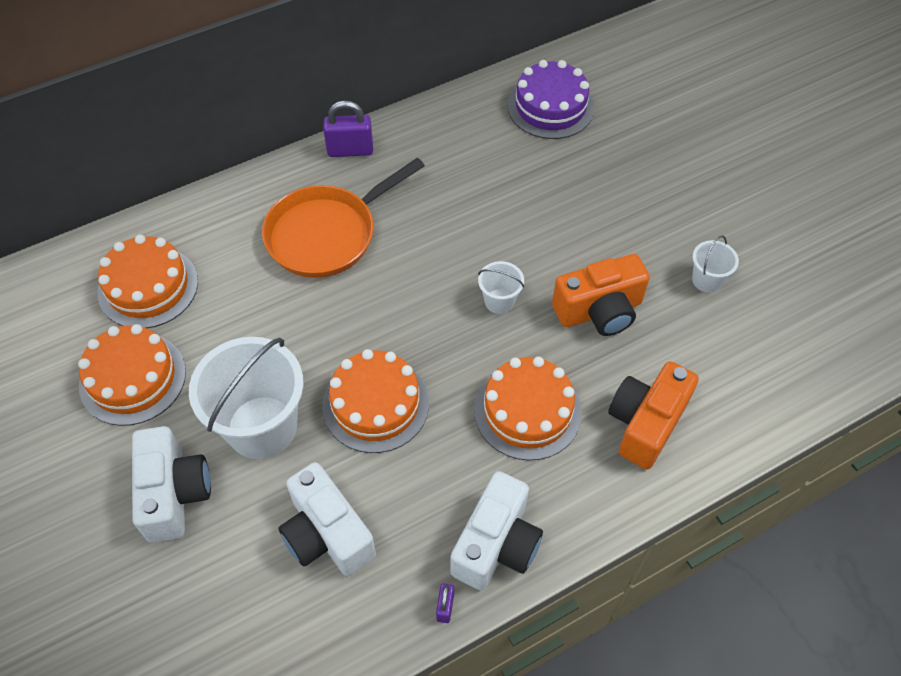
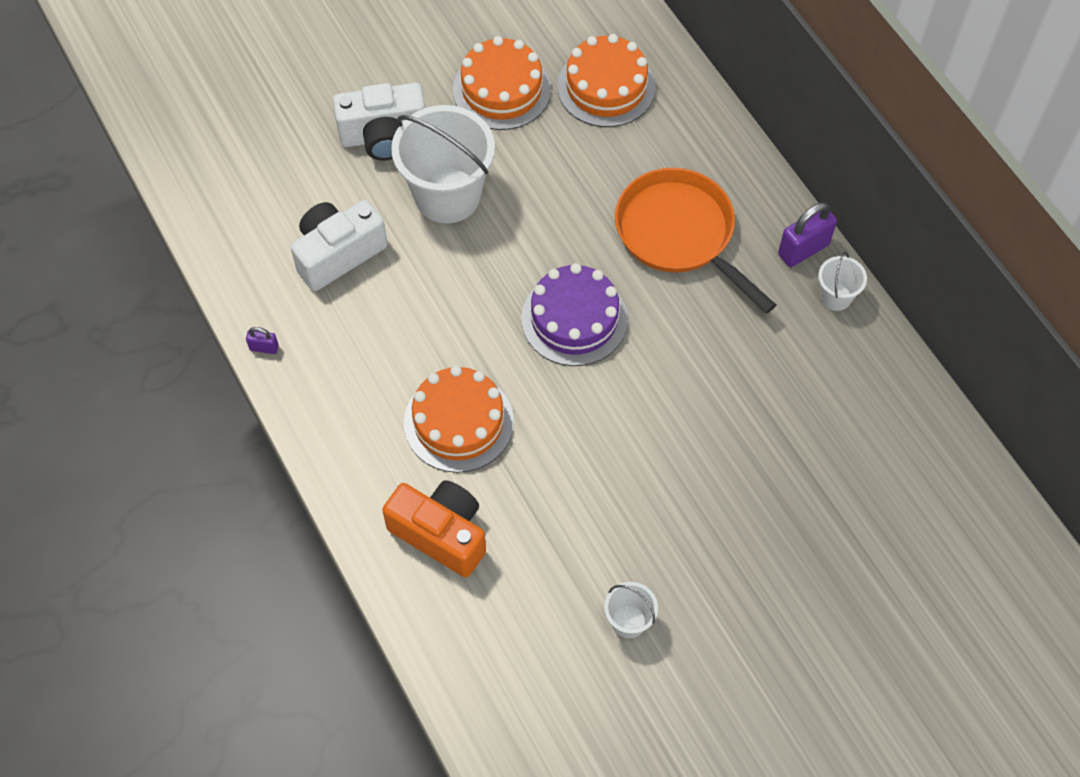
camera: 90 degrees right, 5 degrees up
(350, 150) = (803, 249): purple padlock -> purple padlock turned 60 degrees clockwise
(375, 404) = (470, 287): orange cake -> none
(496, 544) = (319, 390): white camera -> none
(499, 301) = (594, 399): white bucket -> white bucket (835, 297)
(550, 107) = (898, 466): purple cake -> purple cake (574, 319)
(599, 311) = (583, 500): orange camera -> none

